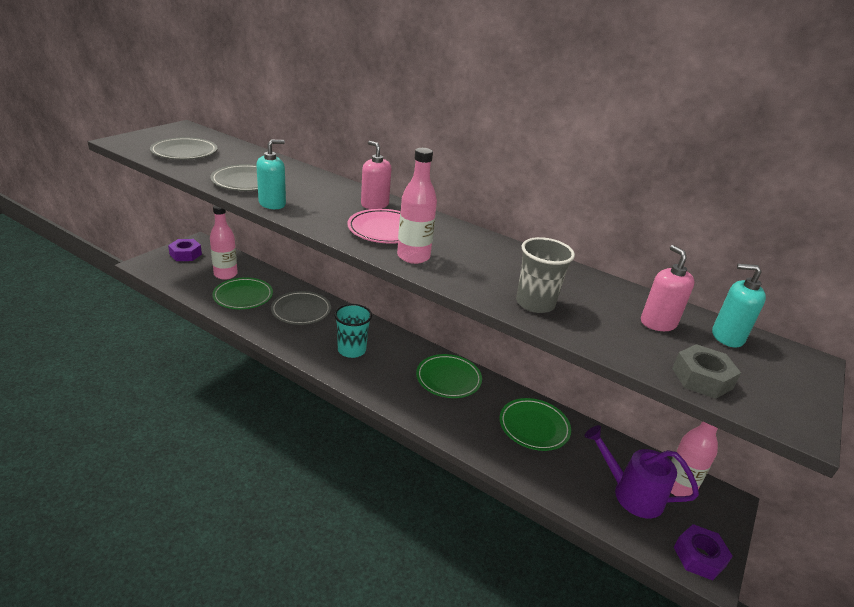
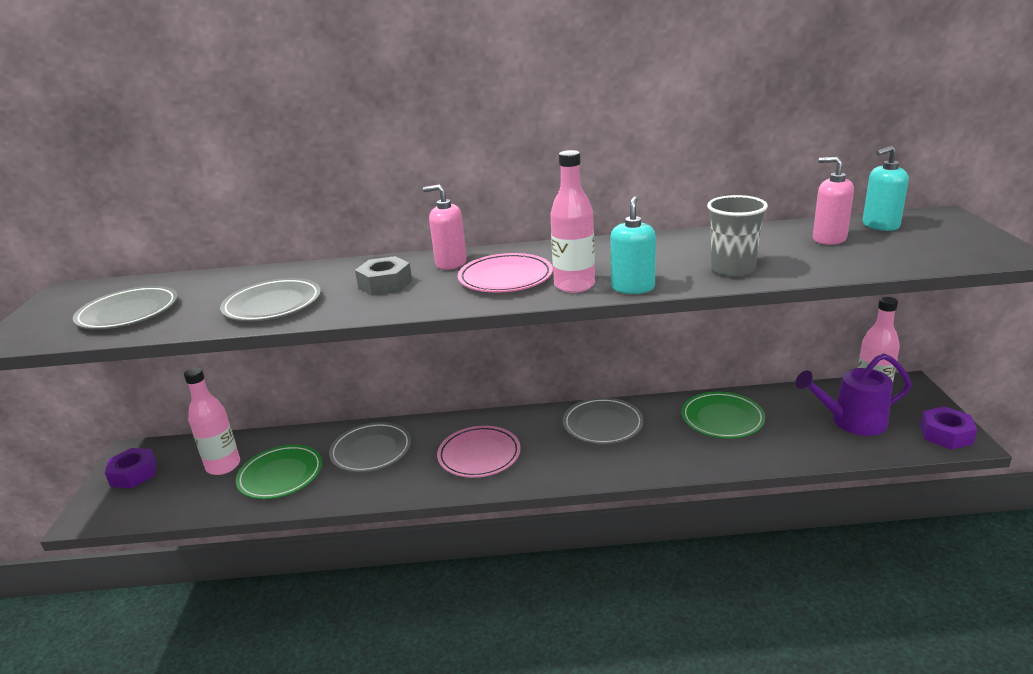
camera: 30 degrees left, 5 degrees down
(272, 204) = (347, 310): turquoise soap dispenser -> turquoise soap dispenser (633, 287)
(351, 350) = (479, 455): turquoise cup -> pink plate
(448, 379) = (603, 425): green plate -> grey plate
(702, 378) = (919, 258): grey nut -> grey nut (385, 284)

